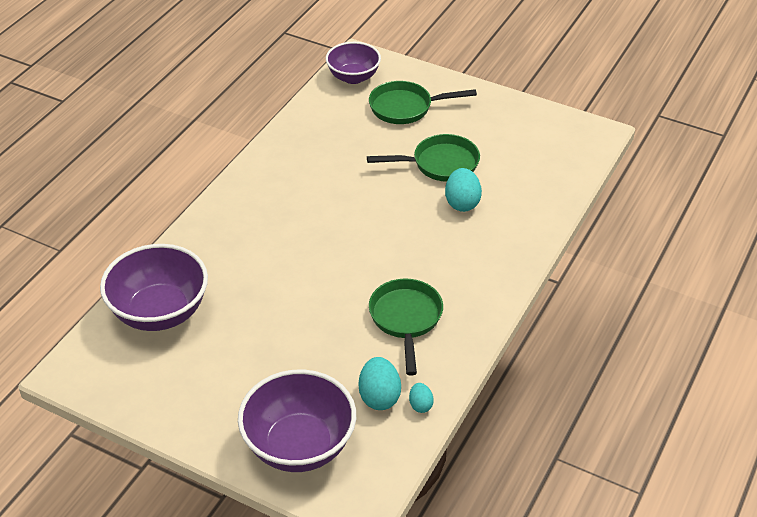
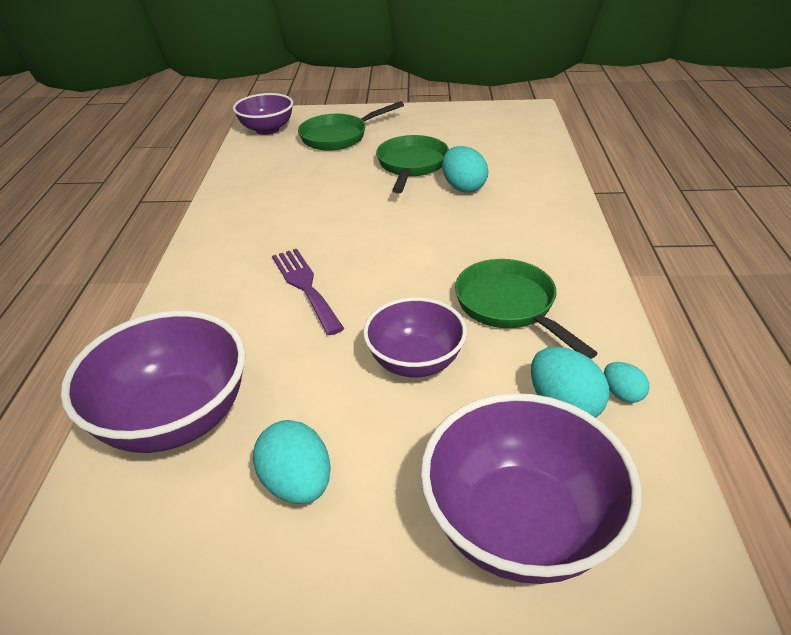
camera: 25 degrees left, 5 degrees down
(203, 377) = (297, 484): none -> turquoise egg
(285, 250) = (305, 286): none -> purple fork
(315, 333) = (415, 362): none -> purple bowl
(440, 164) = (411, 166): green pan -> green pan turned 45 degrees counterclockwise

